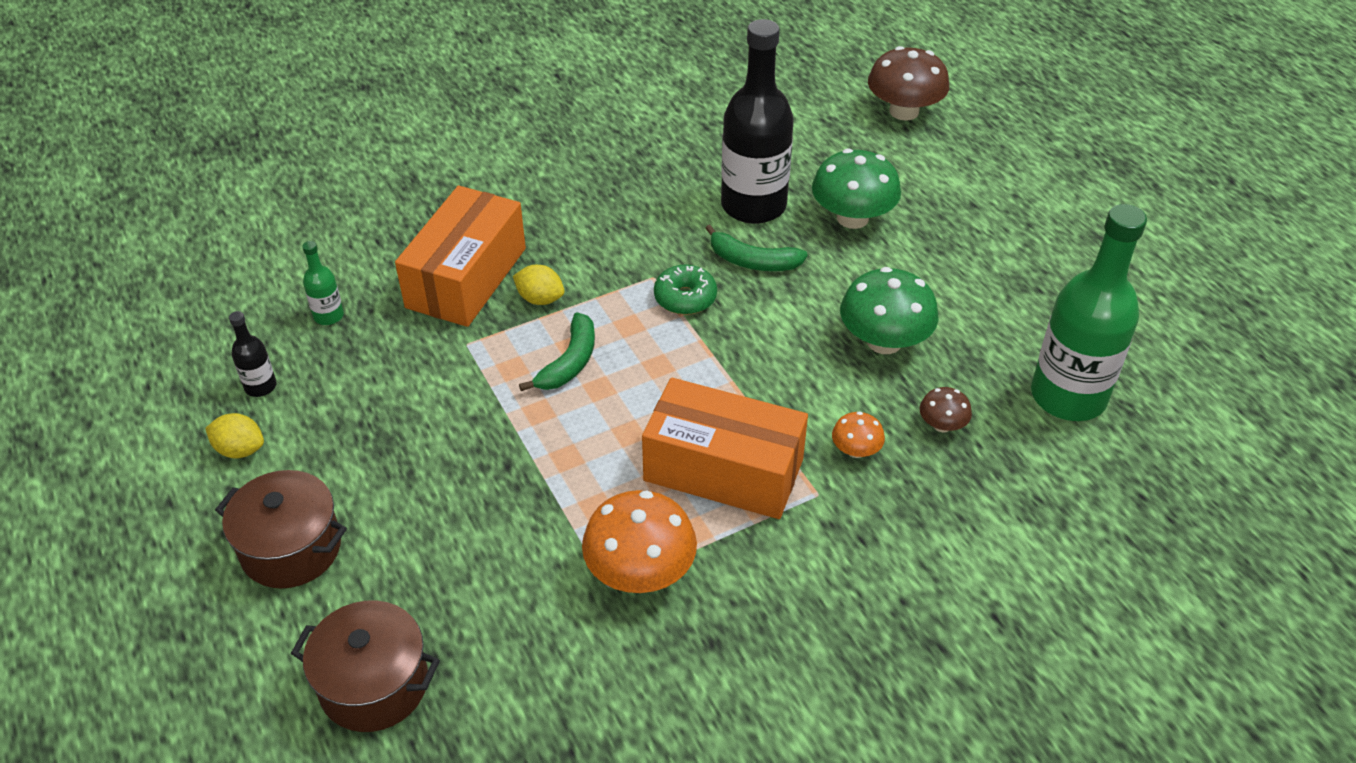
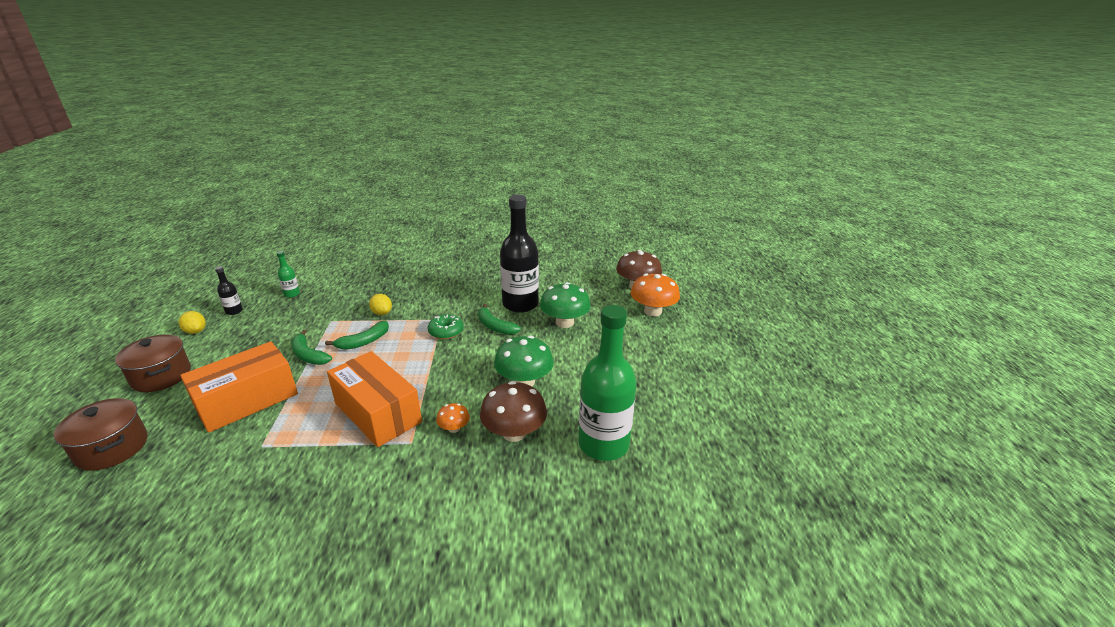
camera: 25 degrees right, 15 degrees down
(466, 277) = (362, 296): orange box -> orange box (247, 400)
(504, 419) = (308, 355): none -> green banana
(640, 572) = (283, 445): orange mushroom -> orange mushroom (652, 311)
(942, 425) = (514, 433): brown mushroom -> brown mushroom, size x1.98

